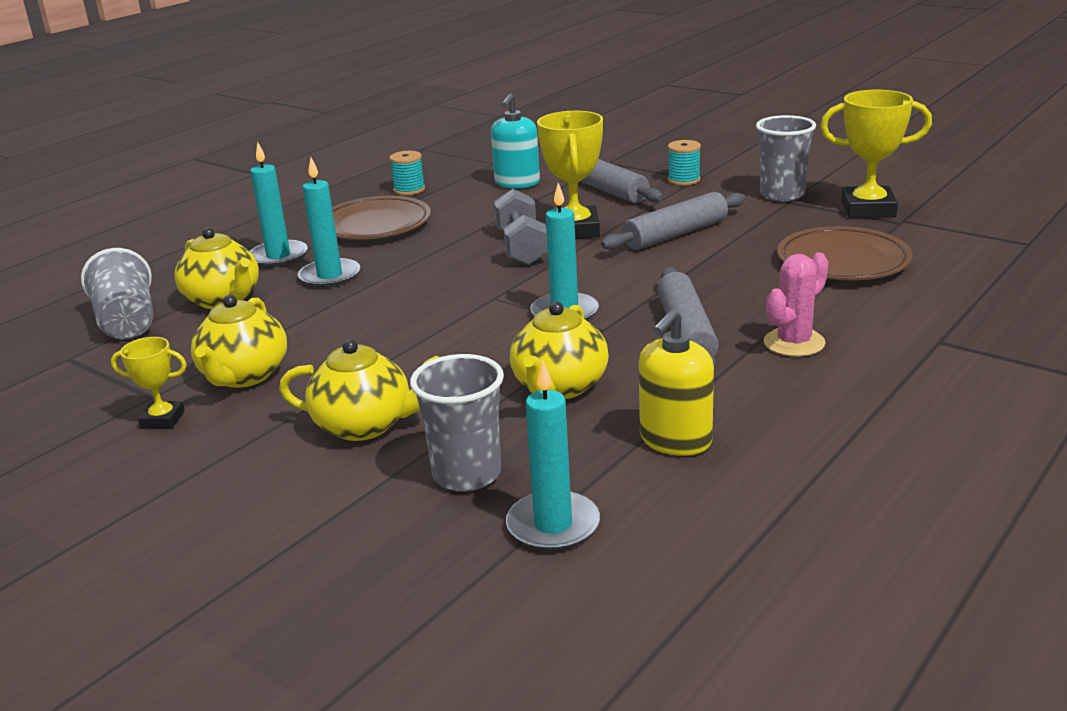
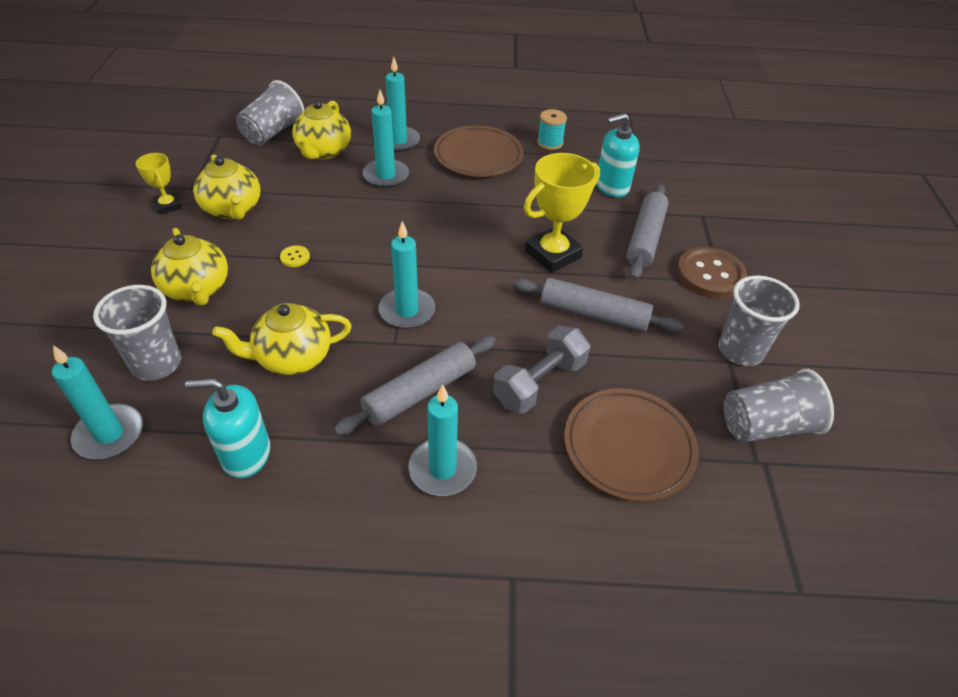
camera: 50 degrees right, 20 degrees up
(244, 376) = (233, 209): yellow teapot -> yellow teapot turned 90 degrees counterclockwise
(394, 354) = (295, 257): none -> yellow button
(522, 247) = (499, 241): grey dumbbell -> grey dumbbell (539, 383)
(675, 440) = (246, 454): yellow soap dispenser -> turquoise soap dispenser
(684, 180) = (710, 274): turquoise spool -> brown button
(794, 343) = (442, 469): pink cactus -> turquoise candle
(868, 209) = (766, 425): yellow trophy -> grey cup

